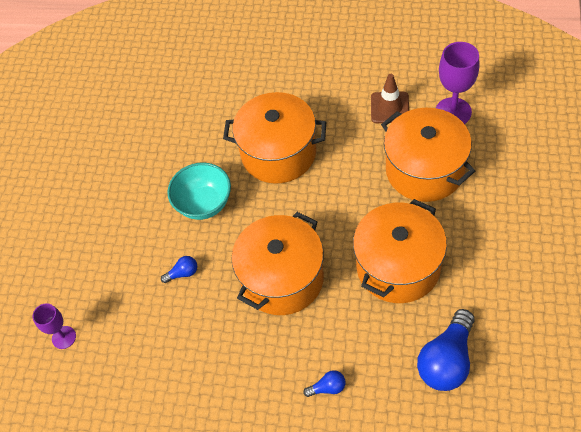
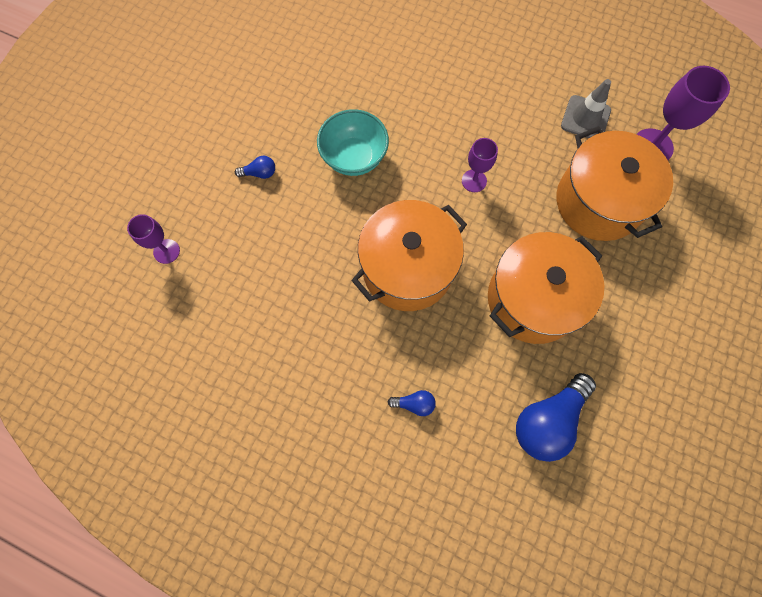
camera: 10 degrees right, 15 degrees up
(183, 273) = (308, 226): blue light bulb -> blue light bulb (259, 173)
(278, 153) = (450, 128): orange pot -> none
(314, 188) = (474, 181): none -> purple goblet
(389, 108) = (585, 118): brown traffic cone -> grey traffic cone

